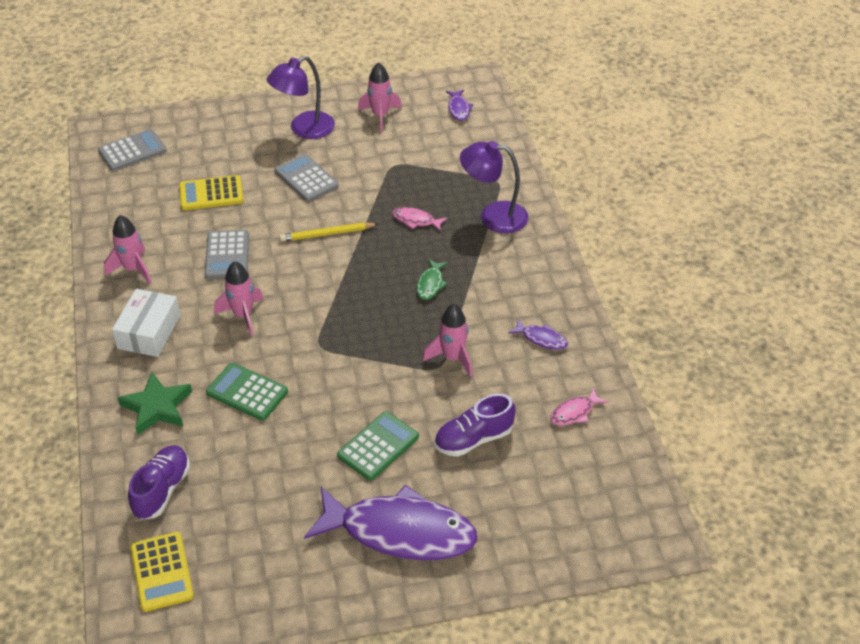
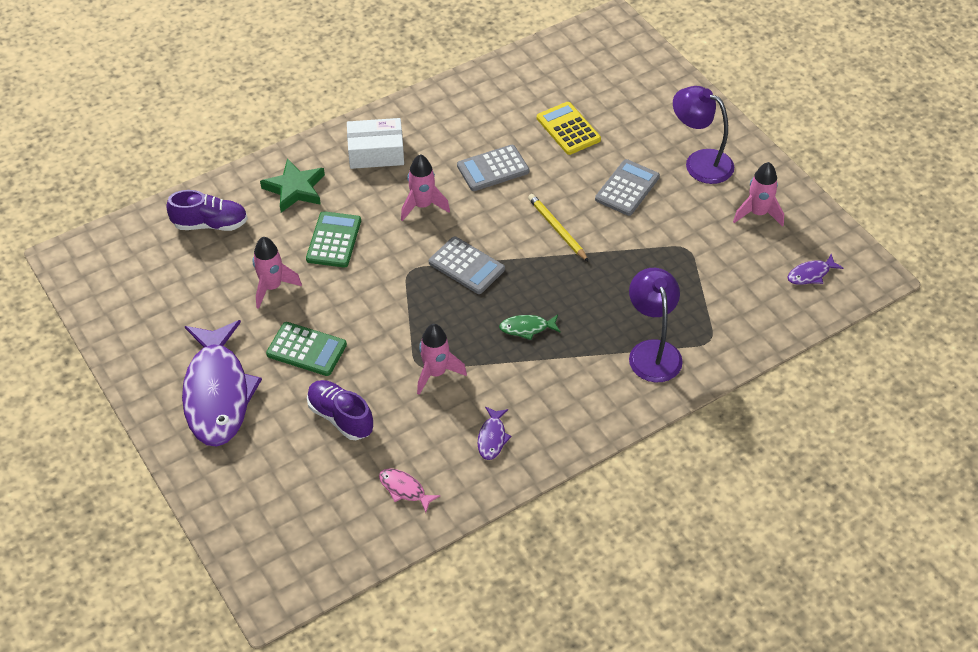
camera: 70 degrees right, 5 degrees up
(132, 151) = (596, 56): grey calculator -> grey calculator (466, 266)
(133, 269) = (445, 114): pink rocket -> pink rocket (272, 287)
(162, 572) = (132, 253): yellow calculator -> none
(416, 220) = (612, 290): pink fish -> none

